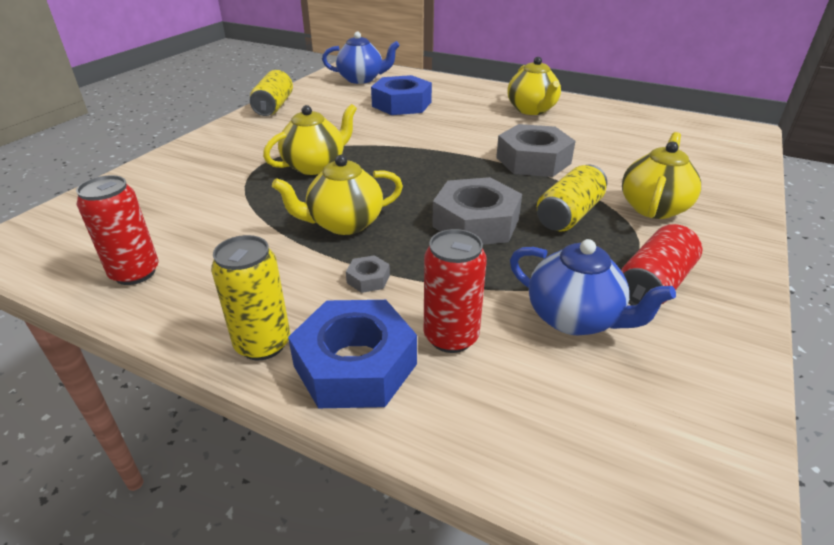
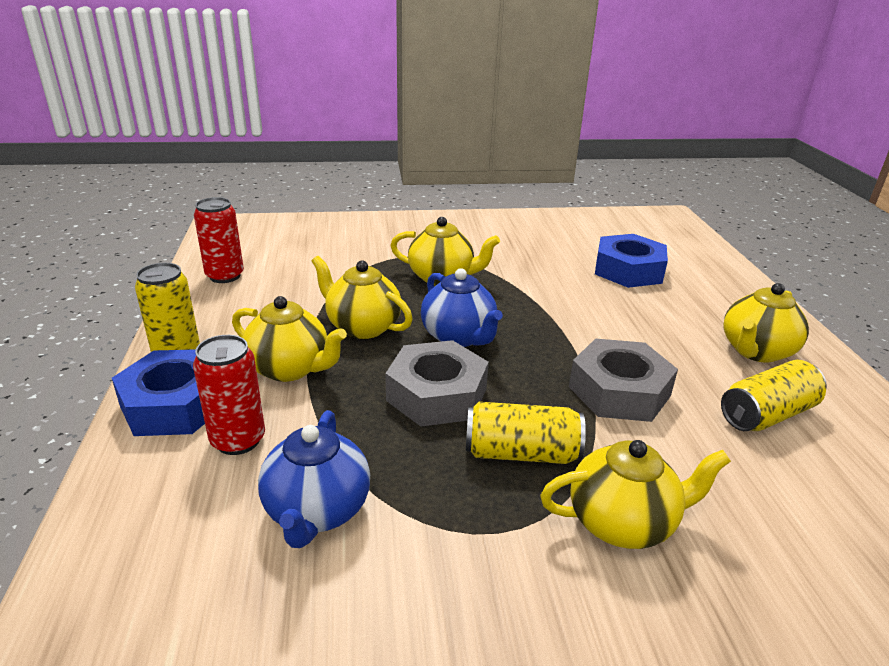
camera: 55 degrees right, 5 degrees down
(273, 107) = (521, 219): yellow can -> yellow can (767, 414)
(361, 79) = (648, 231): blue teapot -> blue teapot (459, 337)
(368, 279) = (290, 369): grey nut -> yellow teapot
(654, 284) = (431, 561): red can -> none

